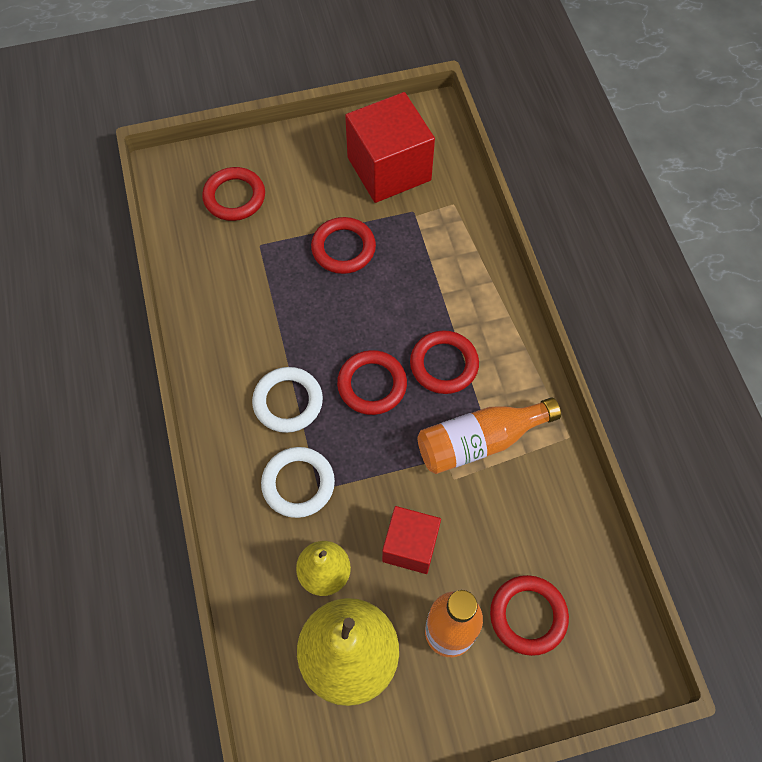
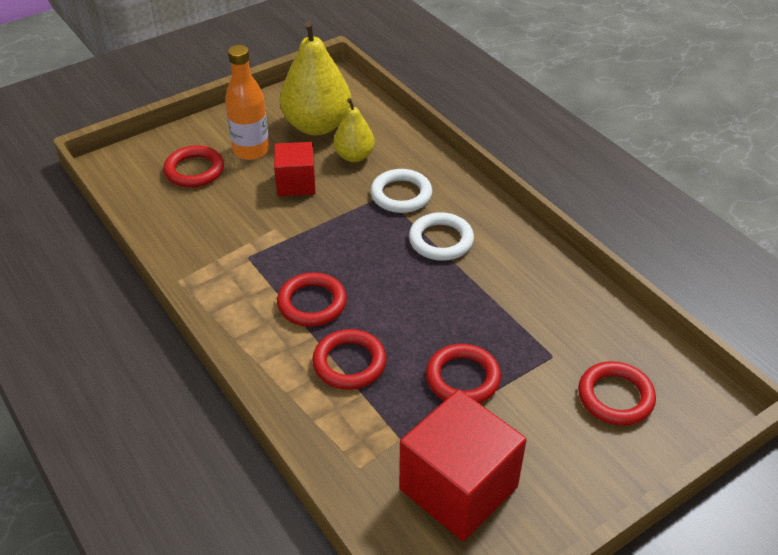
camera: 160 degrees right, 20 degrees down
(372, 385) = (373, 271): red ring -> red ring (349, 363)
(480, 441) = (259, 257): orange bottle -> none

